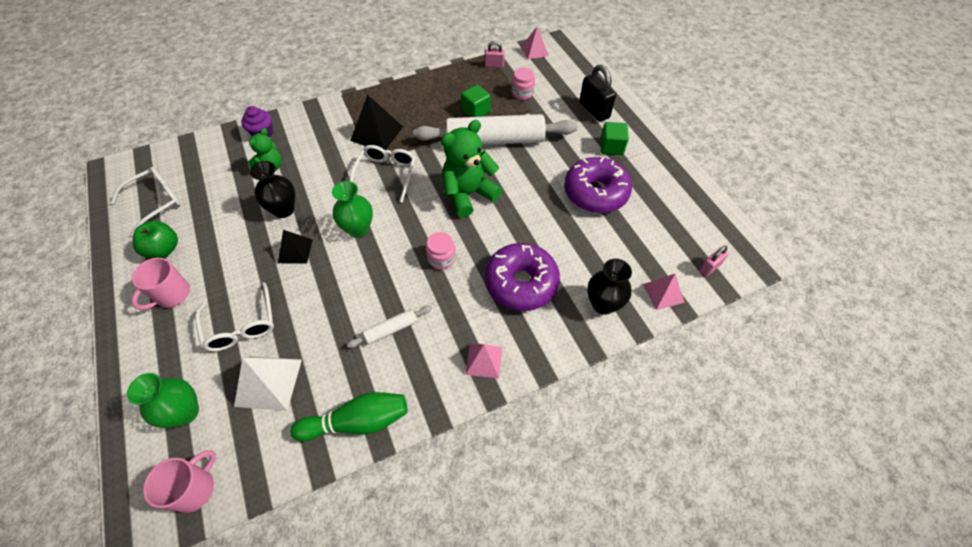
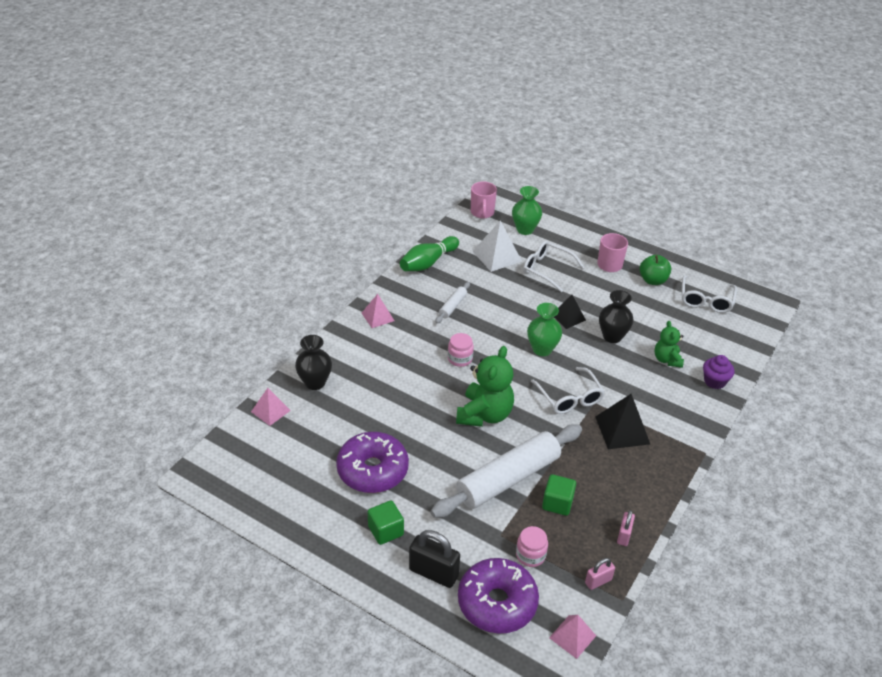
camera: 145 degrees right, 15 degrees down
(521, 283) = (387, 369): purple donut -> purple donut (497, 603)
(709, 268) = (237, 448): pink padlock -> pink padlock (624, 535)

